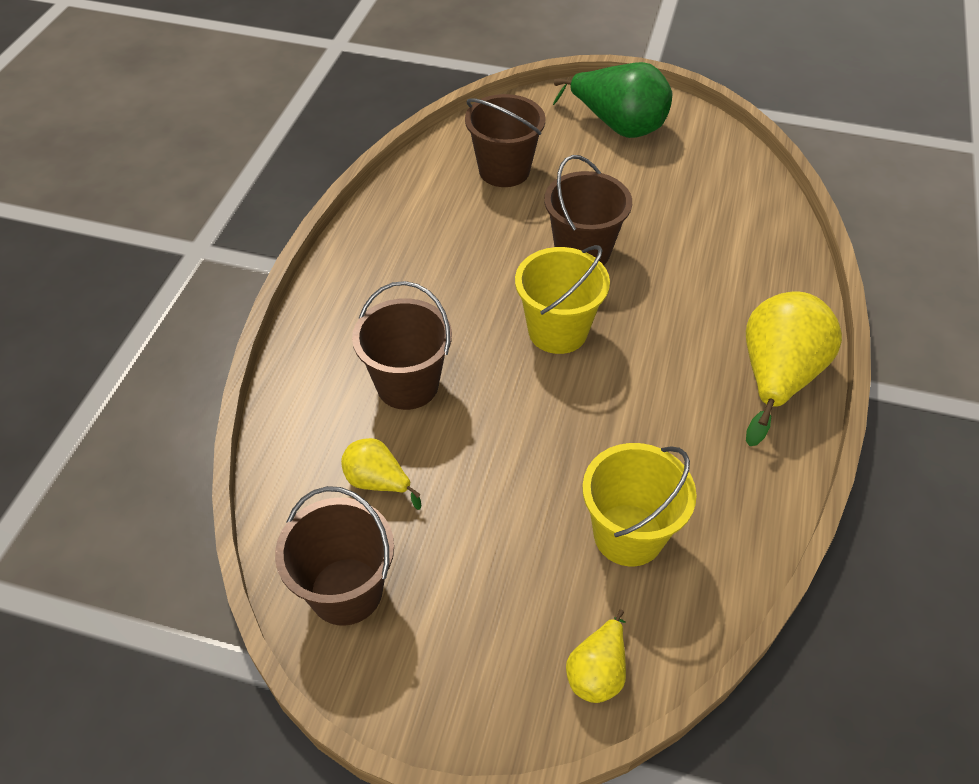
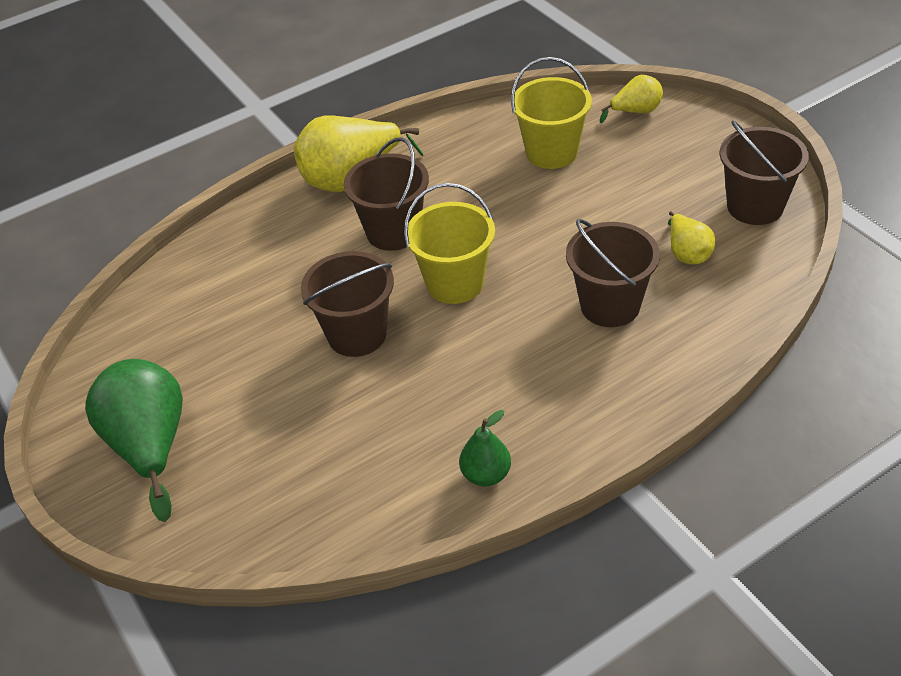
camera: 135 degrees left, 5 degrees down
(389, 218) = (486, 475): none -> green pear
(504, 170) = (319, 462): brown bucket -> brown bucket (393, 232)

